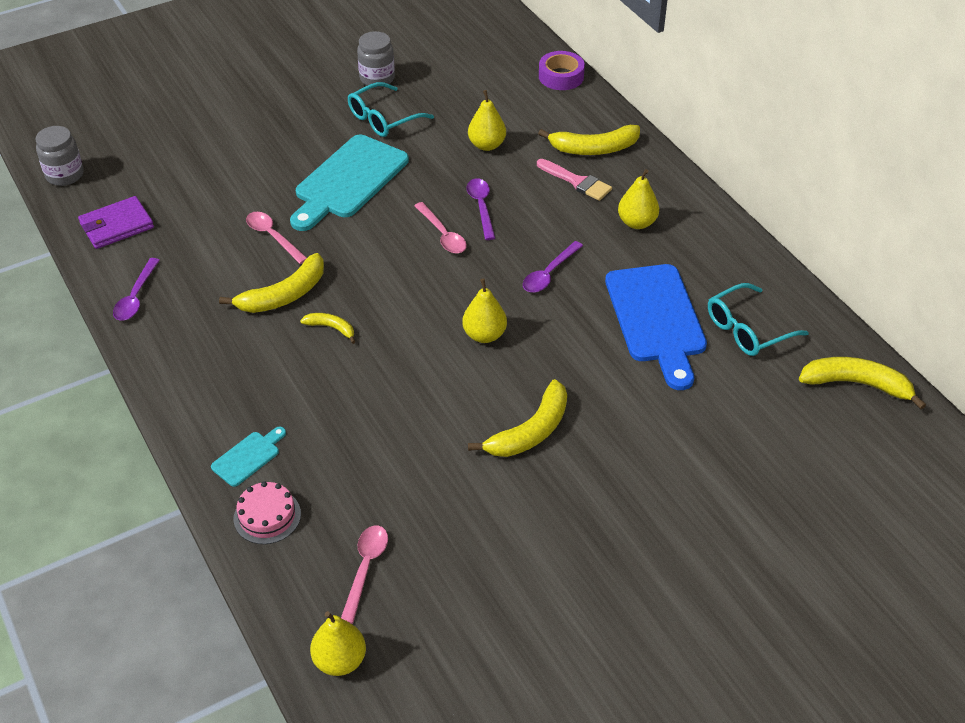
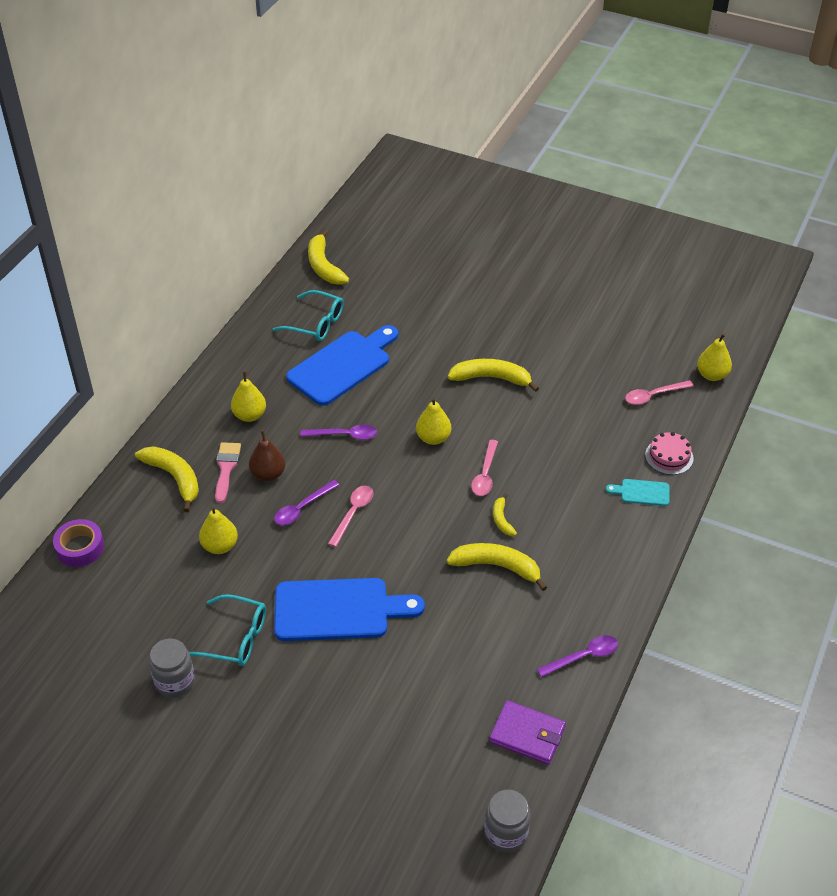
camera: 125 degrees left, 0 degrees up
(273, 237) = (445, 615): pink spoon -> pink spoon (485, 474)
(348, 181) = (339, 610): turquoise cutting board -> blue cutting board
(544, 203) = (268, 474): none -> brown pear

